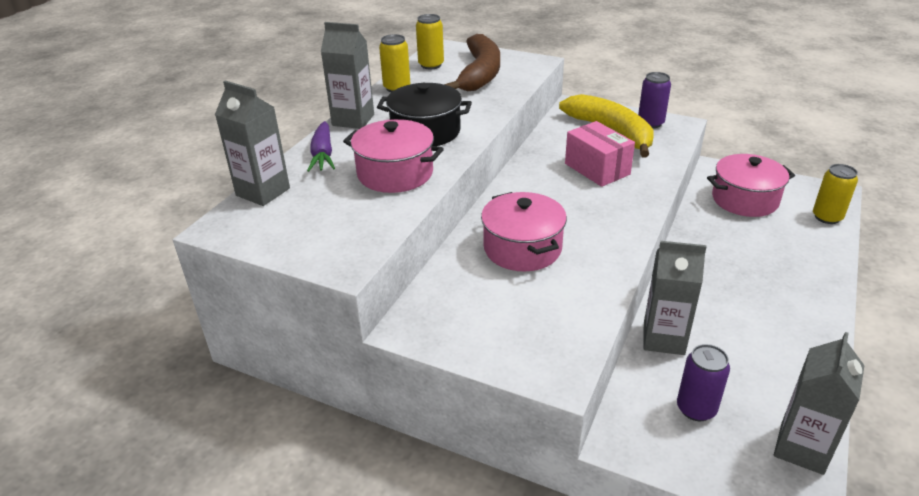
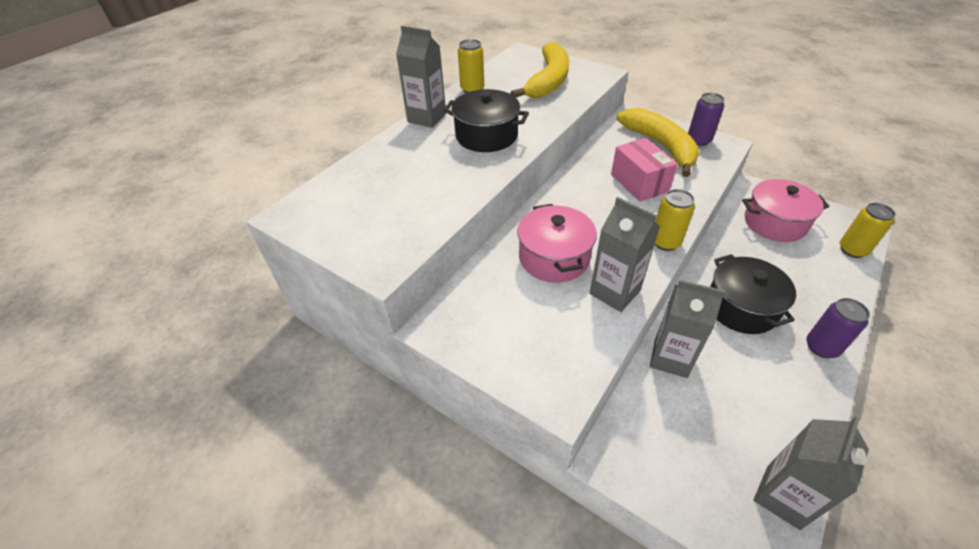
camera: 10 degrees right, 10 degrees up
(263, 192) = (332, 183): grey carton -> grey carton (614, 292)
(323, 154) = (392, 150): purple carrot -> none
(395, 173) = (449, 176): pink pot -> none
(431, 65) = (507, 69): yellow can -> yellow can (665, 242)
(480, 74) = (548, 81): brown banana -> yellow banana
(696, 409) = (687, 436): purple can -> purple can (821, 347)
(726, 283) = (741, 307): none -> black pot

